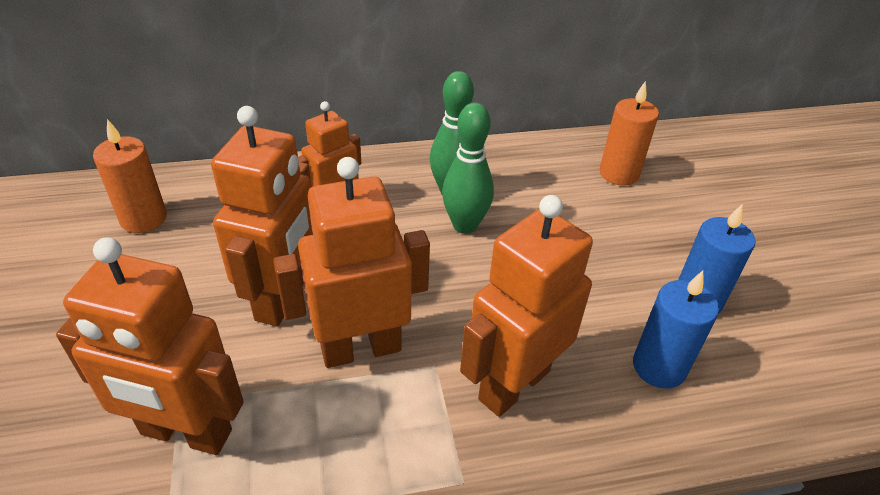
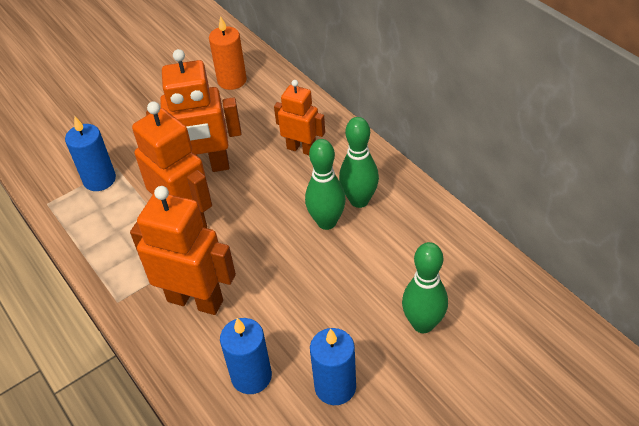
camera: 70 degrees right, 5 degrees up
(186, 433) = (99, 180): orange robot -> blue candle
(619, 173) = (465, 294): orange candle -> none
(641, 211) = (423, 324): none -> green bowling pin

